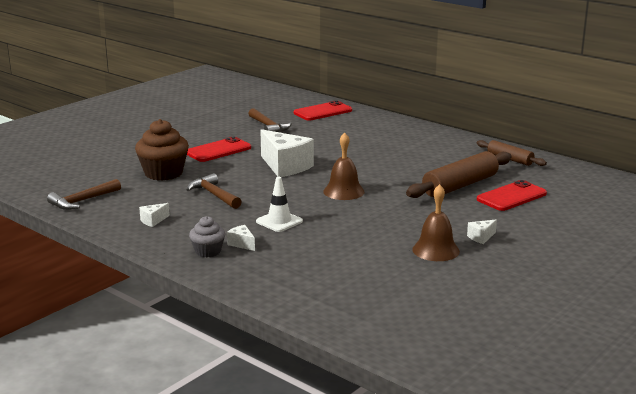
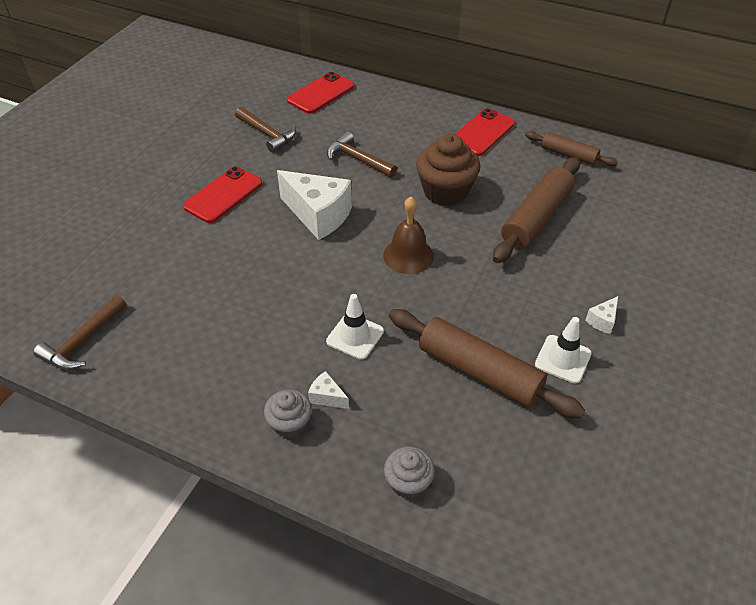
camera: 15 degrees left, 25 degrees up
(153, 221) = (194, 368): white cheese -> none
(163, 173) = (170, 257): brown cupcake -> brown cupcake (445, 191)
(214, 195) = (252, 294): brown hammer -> brown hammer (358, 159)
(279, 286) = (408, 482): none -> grey cupcake
(364, 247) = (479, 372): none -> brown rolling pin
(435, 250) = (563, 359): brown bell -> white traffic cone
(511, 196) = (601, 230): red phone -> red phone (482, 133)

